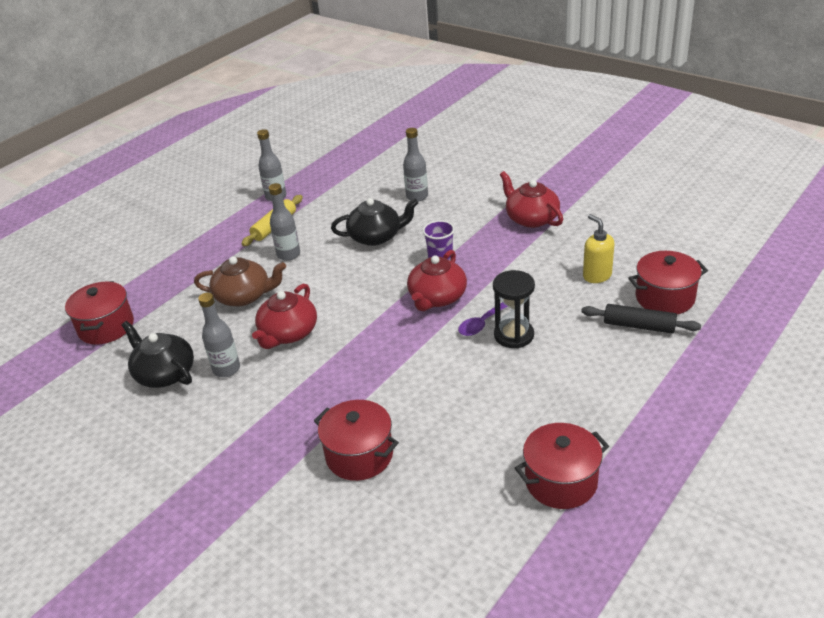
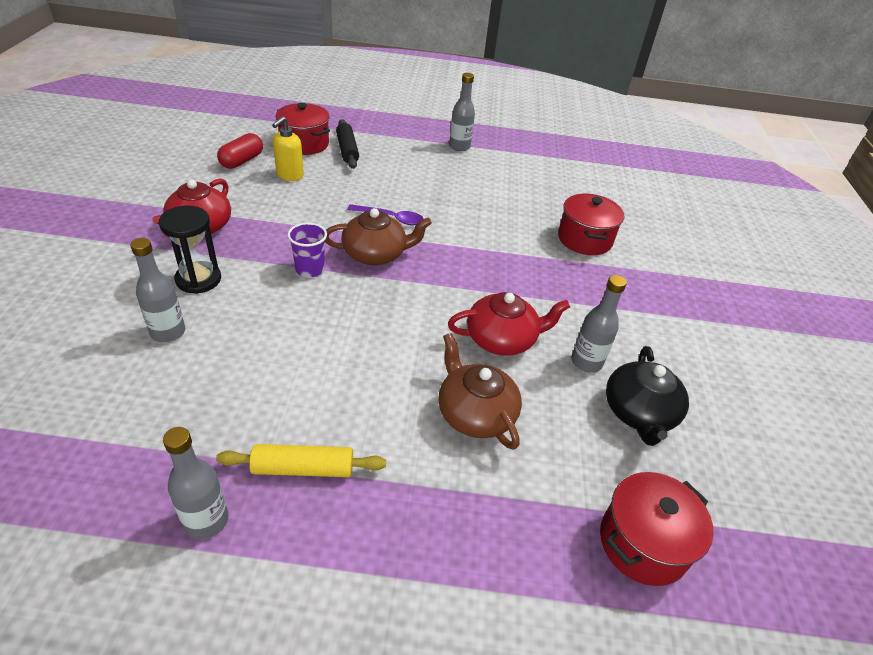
camera: 130 degrees left, 5 degrees up
(288, 254) = (366, 411): grey bottle -> grey bottle (459, 147)
(376, 236) = (284, 337): black teapot -> none
(437, 298) = (376, 254): red teapot -> brown teapot
(514, 335) = (398, 200): black hourglass -> black hourglass (198, 279)
(561, 481) = (519, 158): red pot -> none
(638, 252) = (242, 161): none -> red capsule

